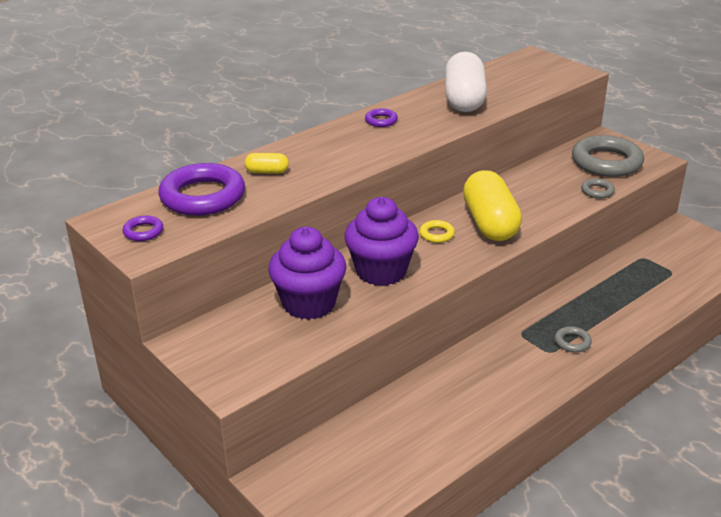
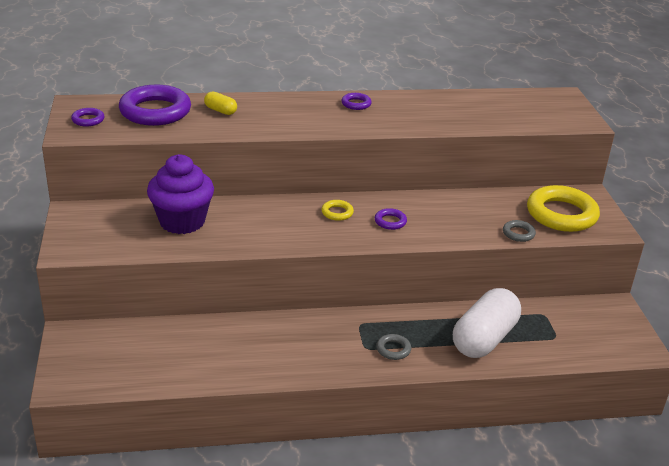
camera: 30 degrees right, 0 degrees up
(381, 271) = (260, 221): purple cupcake -> none
(464, 100) = (447, 111): white capsule -> white capsule (484, 339)
(490, 223) = (390, 221): yellow capsule -> purple ring
(606, 162) = (561, 214): grey ring -> yellow ring

